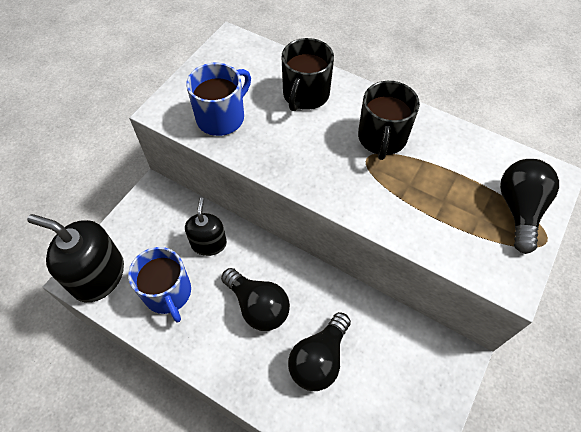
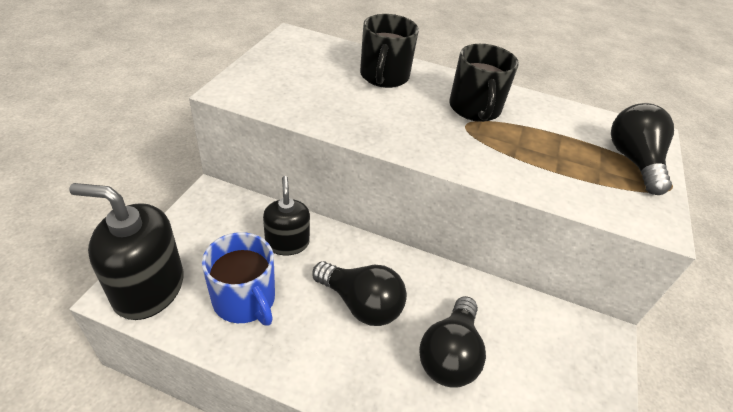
camera: 15 degrees left, 15 degrees down
(221, 117) = (298, 95): blue mug -> none

